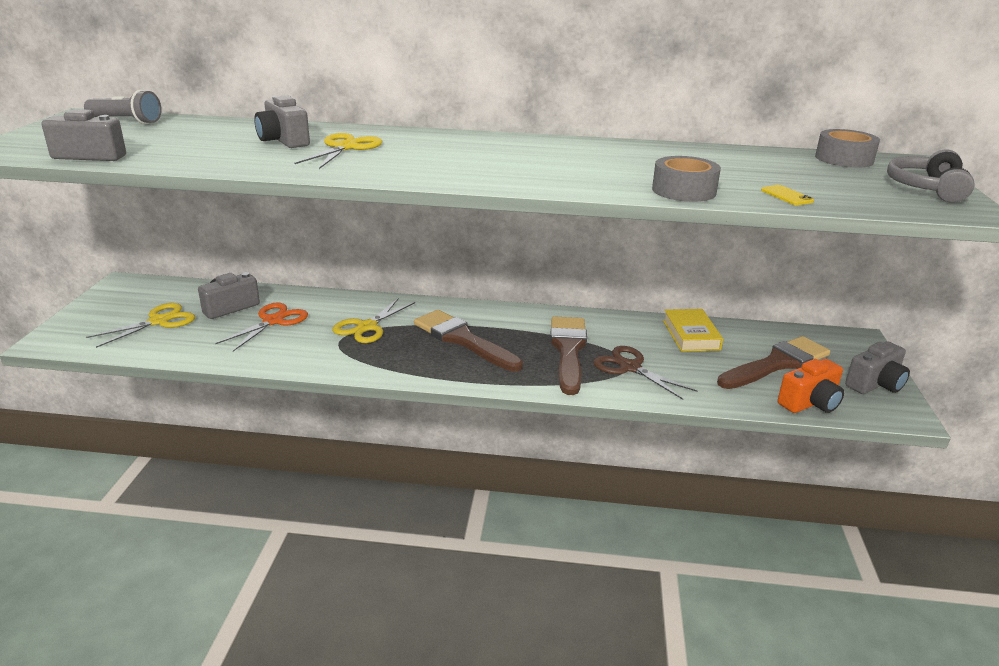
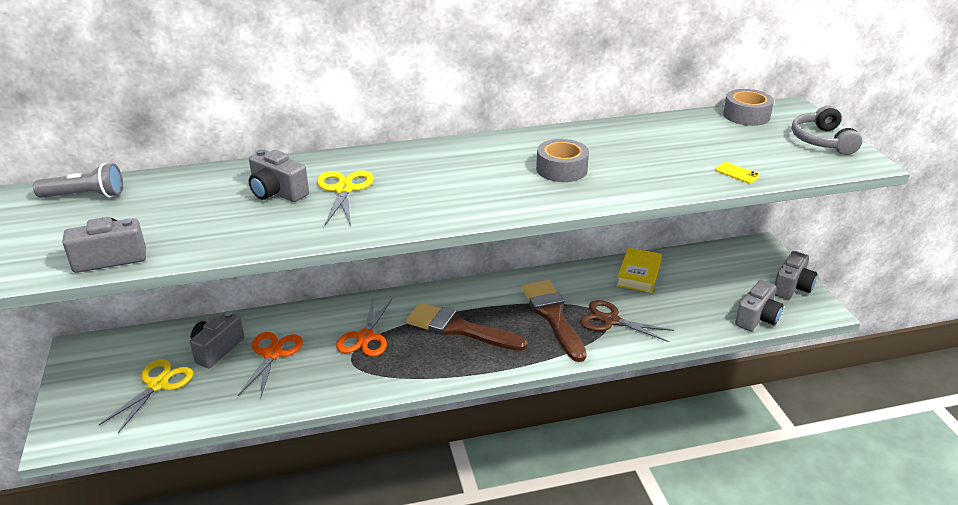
camera: 20 degrees left, 5 degrees up
(367, 327) = (365, 337): yellow scissors -> orange scissors
(684, 191) = (662, 184): grey tape -> grey tape (561, 169)
(691, 335) = (638, 274): yellow book -> yellow book turned 45 degrees clockwise
(777, 364) = (716, 286): brown brush -> none
(810, 403) = (757, 318): orange camera -> grey camera

